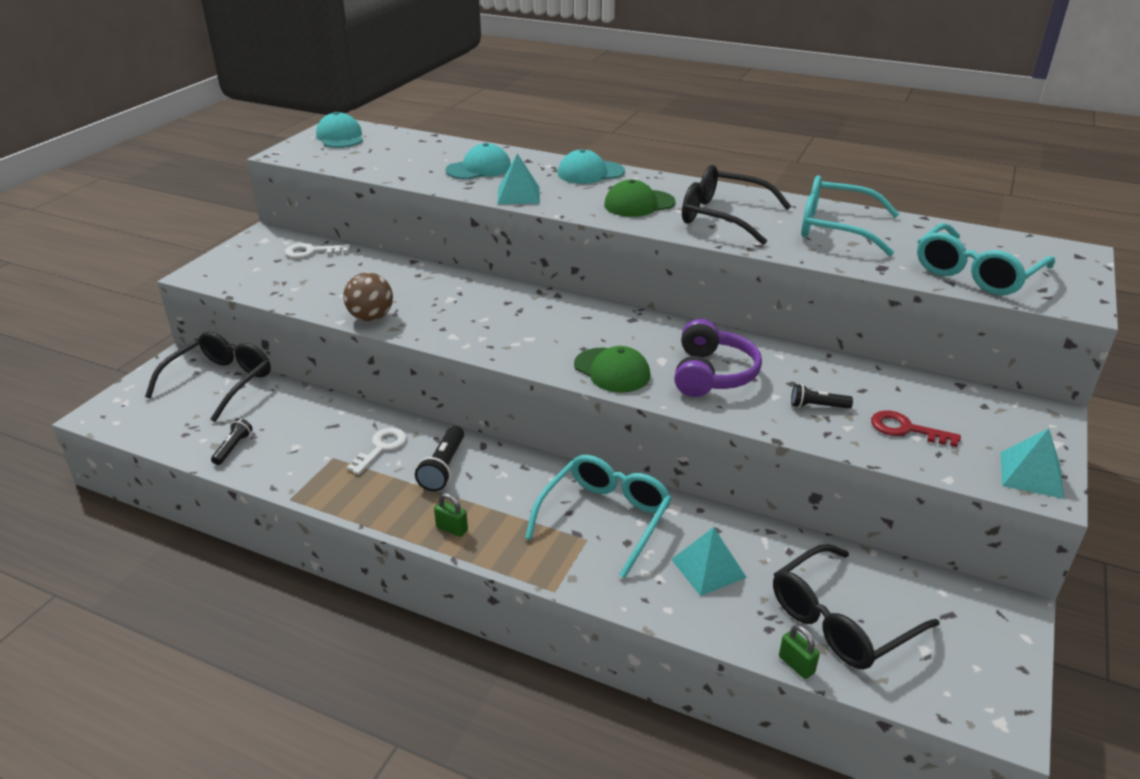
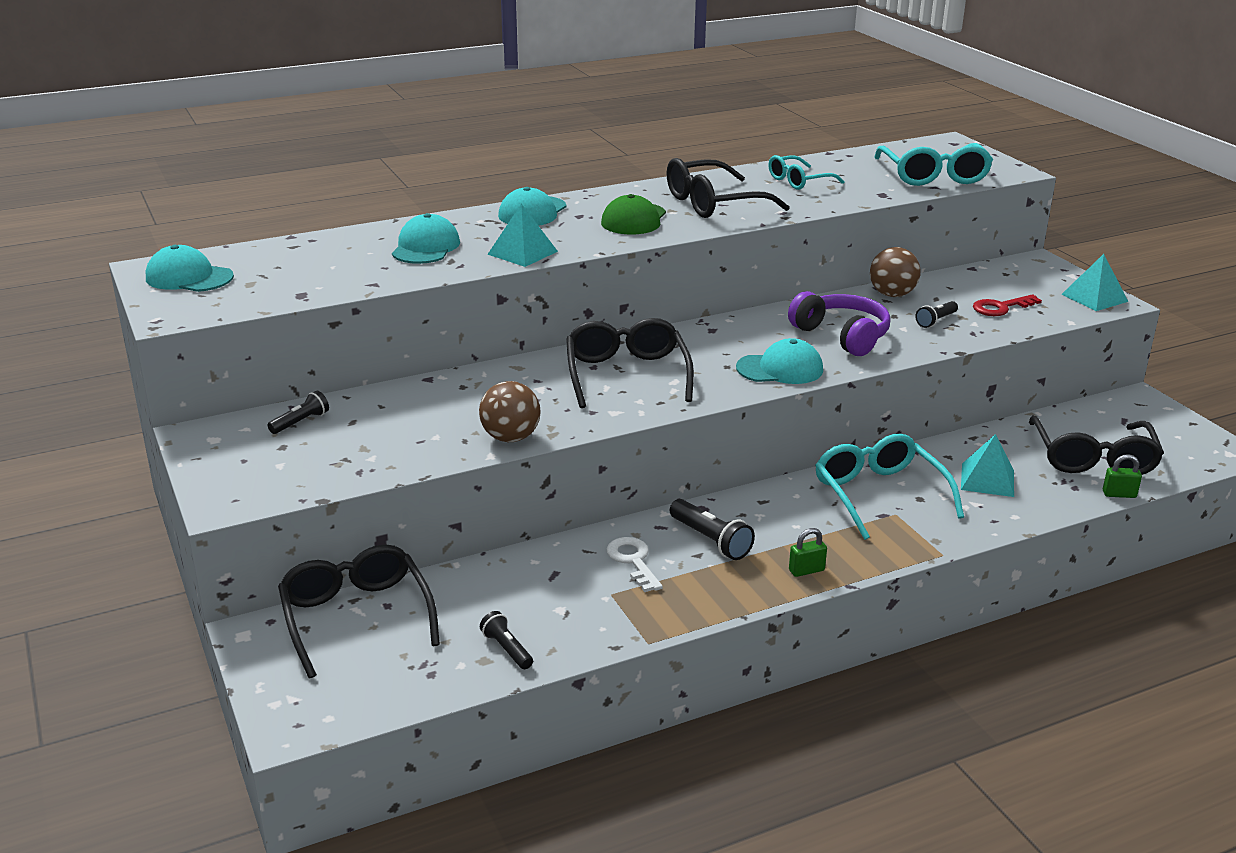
camera: 50 degrees left, 5 degrees down
(311, 252) = (300, 422): white key -> black flashlight
(512, 318) = (626, 375): none -> black glasses
(612, 370) = (780, 369): green cap -> turquoise cap
(829, 367) = (892, 294): none -> brown ball
(835, 228) = (799, 181): turquoise glasses -> turquoise glasses, size x0.62

